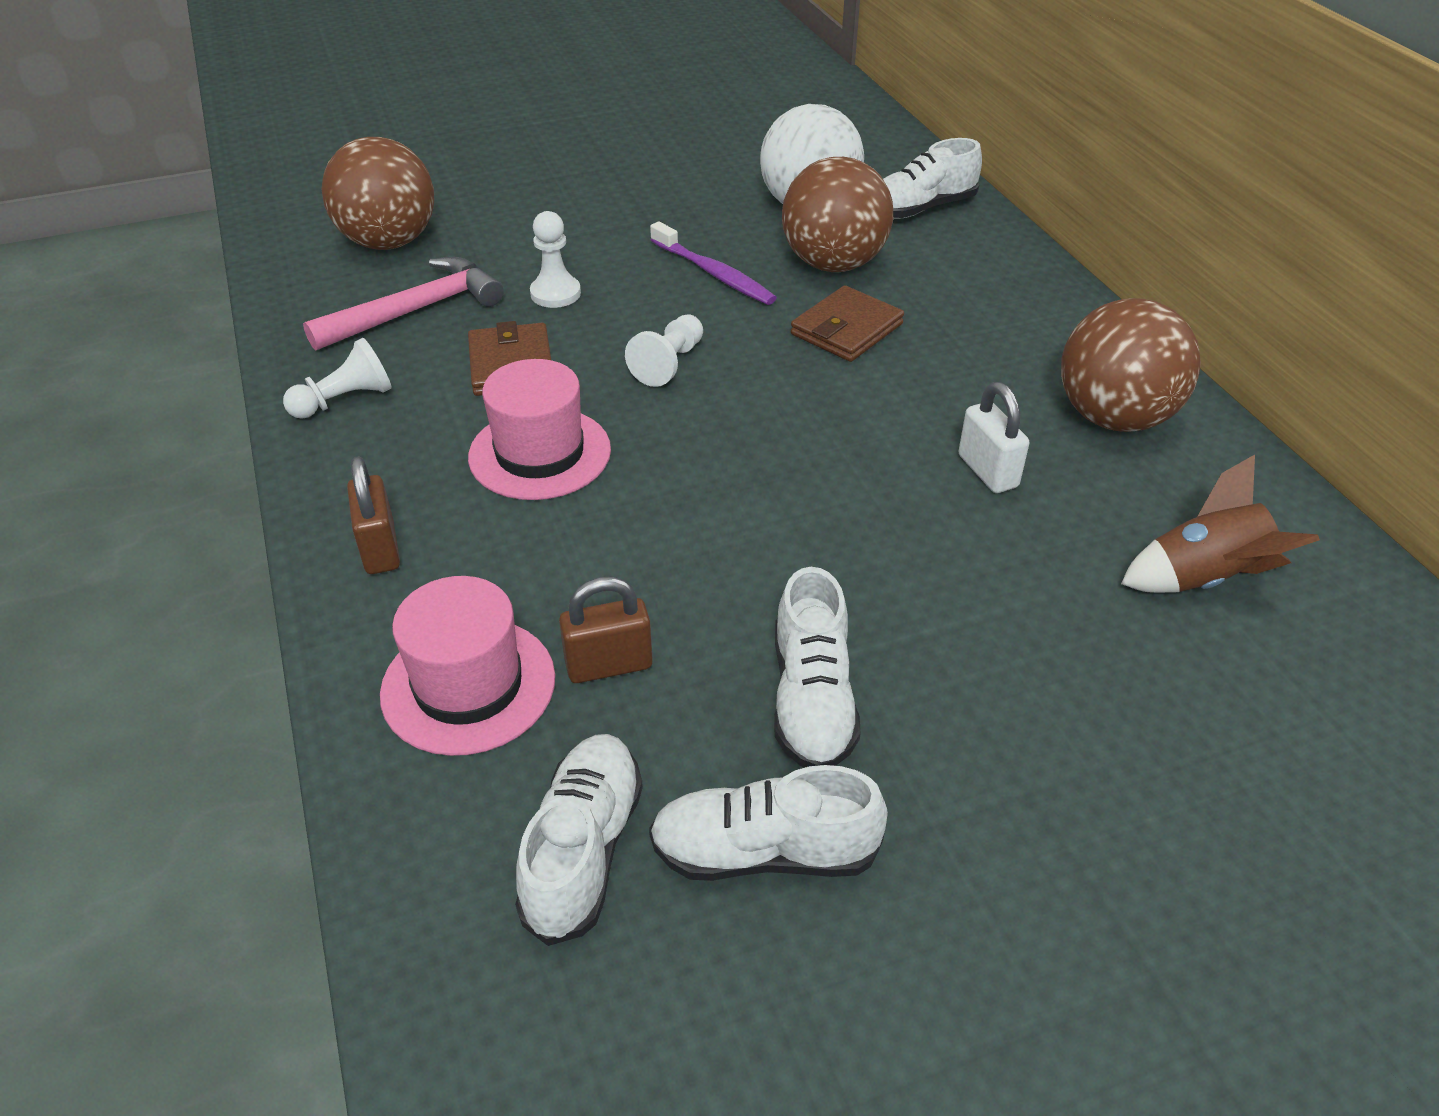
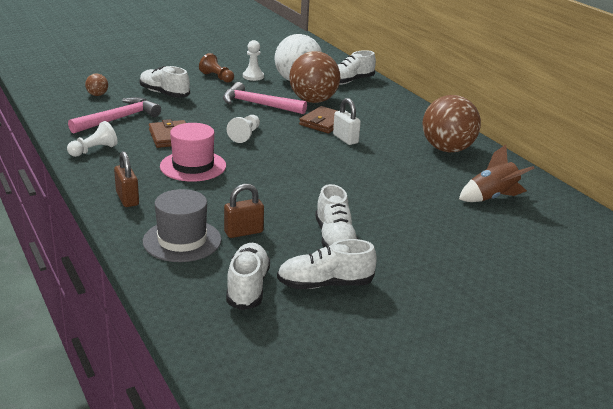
camera: 10 degrees left, 15 degrees down
(389, 242) = (97, 95): brown ball -> brown ball, size x0.43
(468, 685) = (182, 240): pink hat -> grey hat
(524, 240) = (164, 93): none -> white shoe
(555, 293) = (185, 112): white pawn -> white pawn (253, 76)
(642, 195) = (217, 77): none -> brown pawn
(714, 273) = (258, 104): purple toothbrush -> pink hammer
(987, 471) = (396, 167): white padlock -> white padlock (345, 139)

